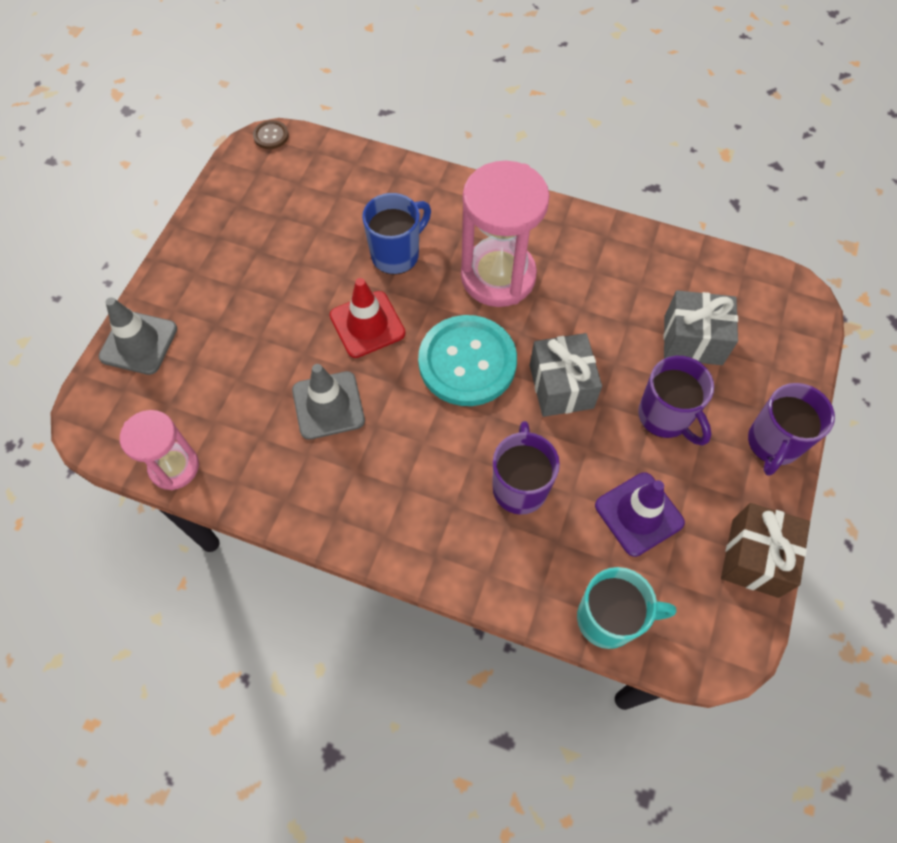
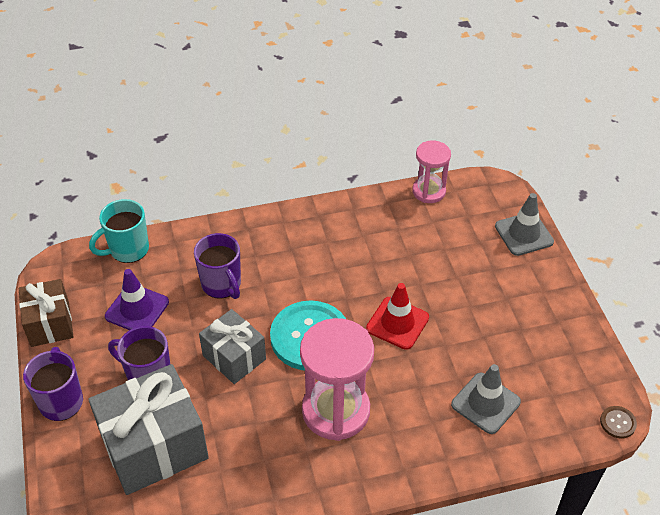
camera: 145 degrees right, 15 degrees down
(328, 405) = (375, 264): grey traffic cone -> grey traffic cone (485, 403)
(396, 254) = (424, 383): blue mug -> none
(693, 340) = (154, 446): grey gift -> grey gift, size x1.66

